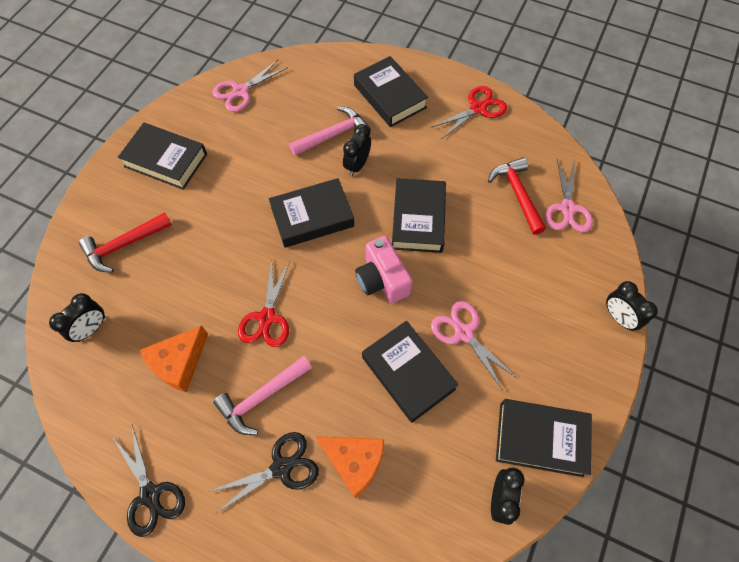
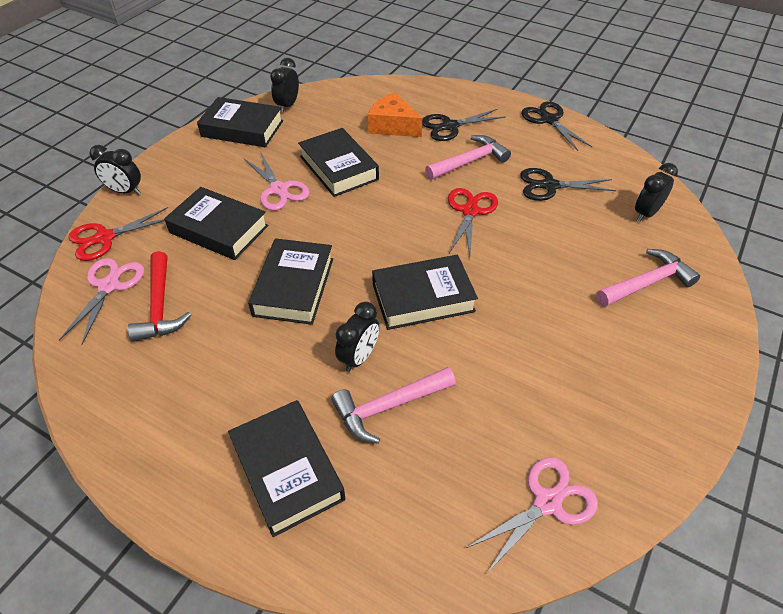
camera: 175 degrees left, 15 degrees down
(124, 245) = (647, 283): red hammer -> pink hammer
(166, 160) = (635, 385): black book -> black book (219, 229)
(179, 363) = (549, 186): orange cheese -> black scissors
(382, 280) = (349, 233): pink camera -> none
(478, 108) = (151, 435): red scissors -> red scissors (105, 238)
(618, 317) = (125, 191): black clock -> black clock turned 135 degrees clockwise

